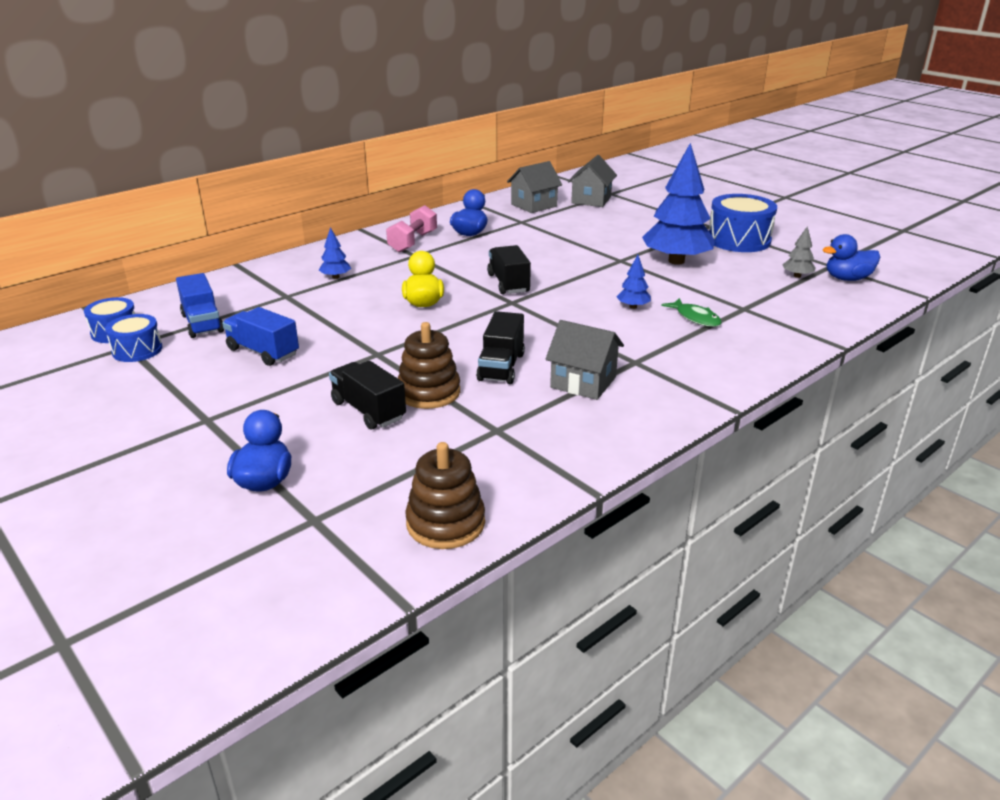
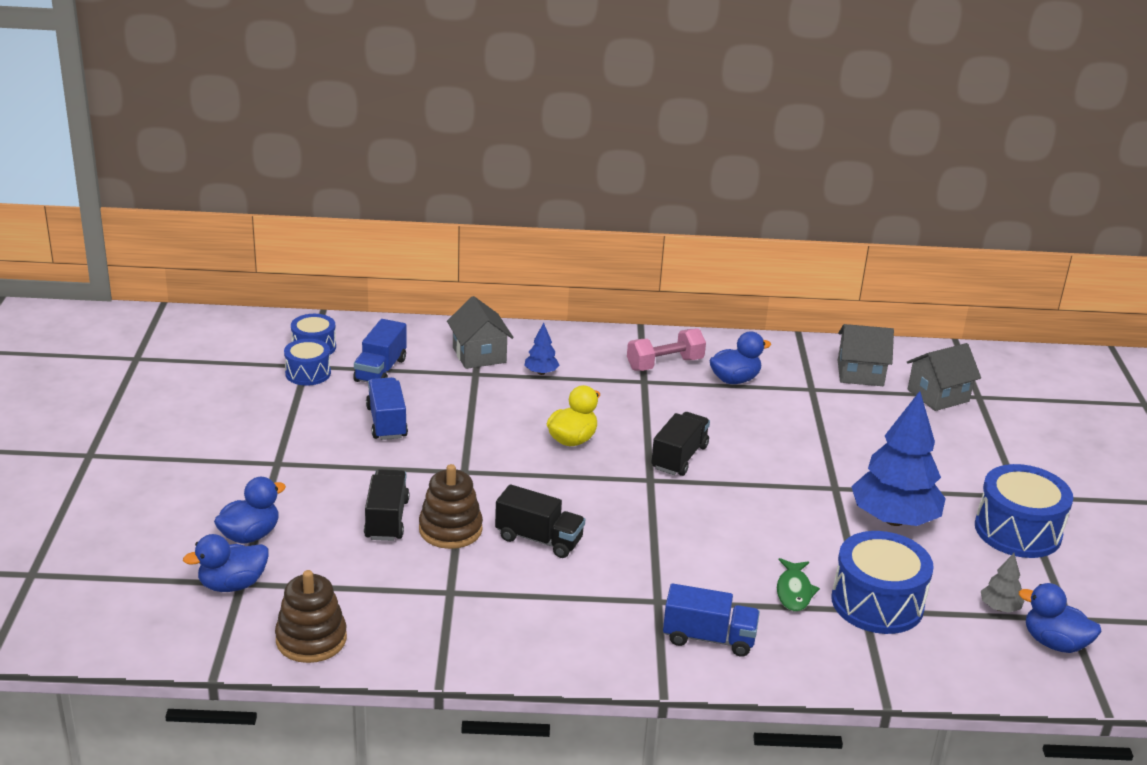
camera: 40 degrees right, 0 degrees up
(307, 525) = (232, 585): none -> blue duck
(501, 367) = (539, 539): black truck -> black truck turned 120 degrees counterclockwise
(583, 382) = (581, 593): grey house -> grey house (479, 355)
(633, 307) = (754, 546): blue tree -> none
(699, 365) = (709, 638): none -> blue truck
(743, 302) = (877, 603): none -> blue drum

